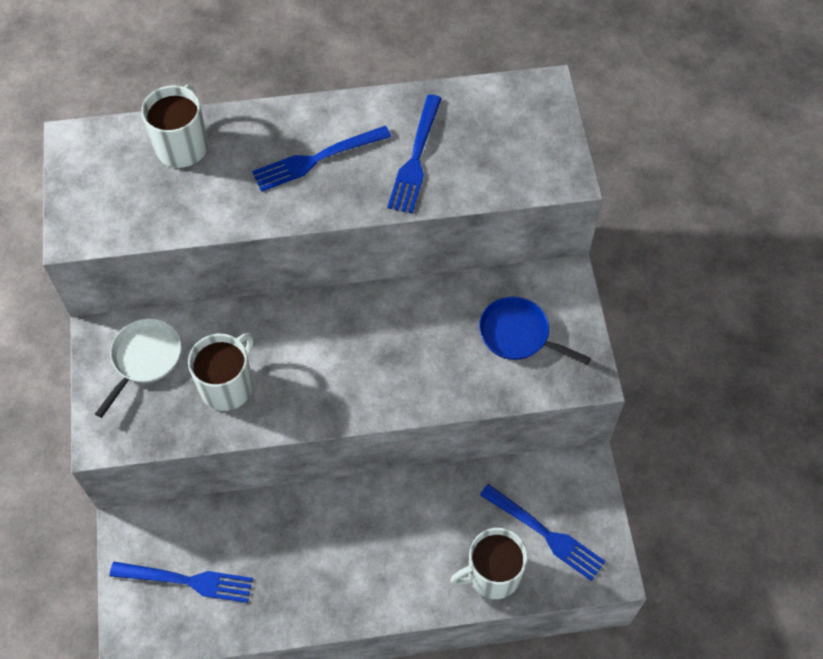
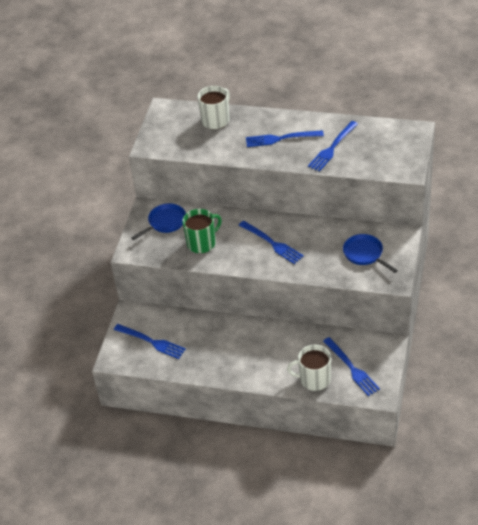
camera: 25 degrees right, 15 degrees down
(144, 359) = (165, 222): white pan -> blue pan
(227, 386) = (202, 243): white mug -> green mug
(353, 353) = (272, 243): none -> blue fork

